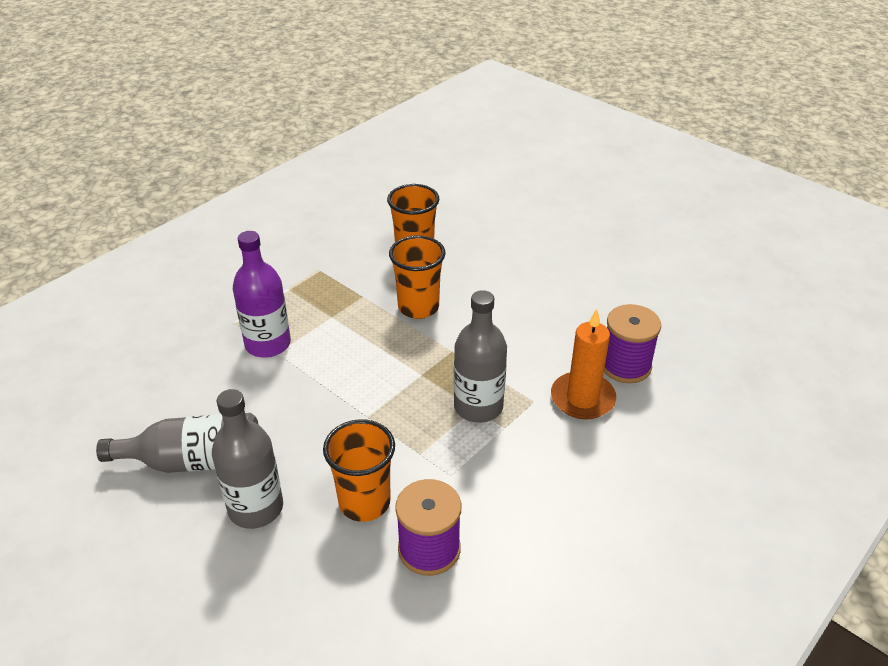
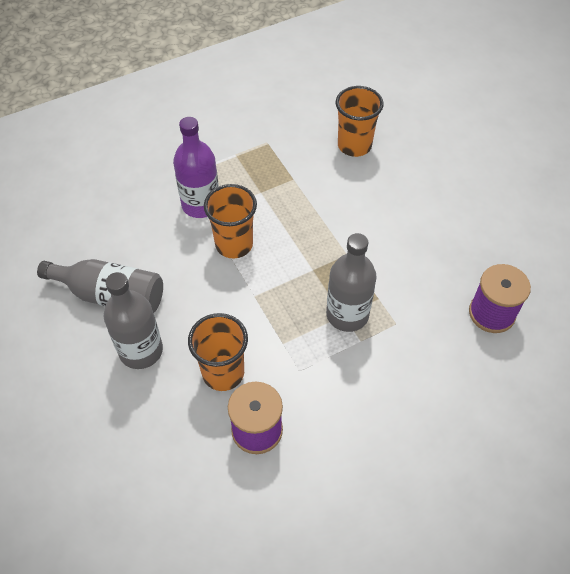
camera: 20 degrees right, 15 degrees up
(418, 307) = (335, 203): orange cup -> orange cup (234, 244)
(582, 398) = (439, 334): orange candle -> none

